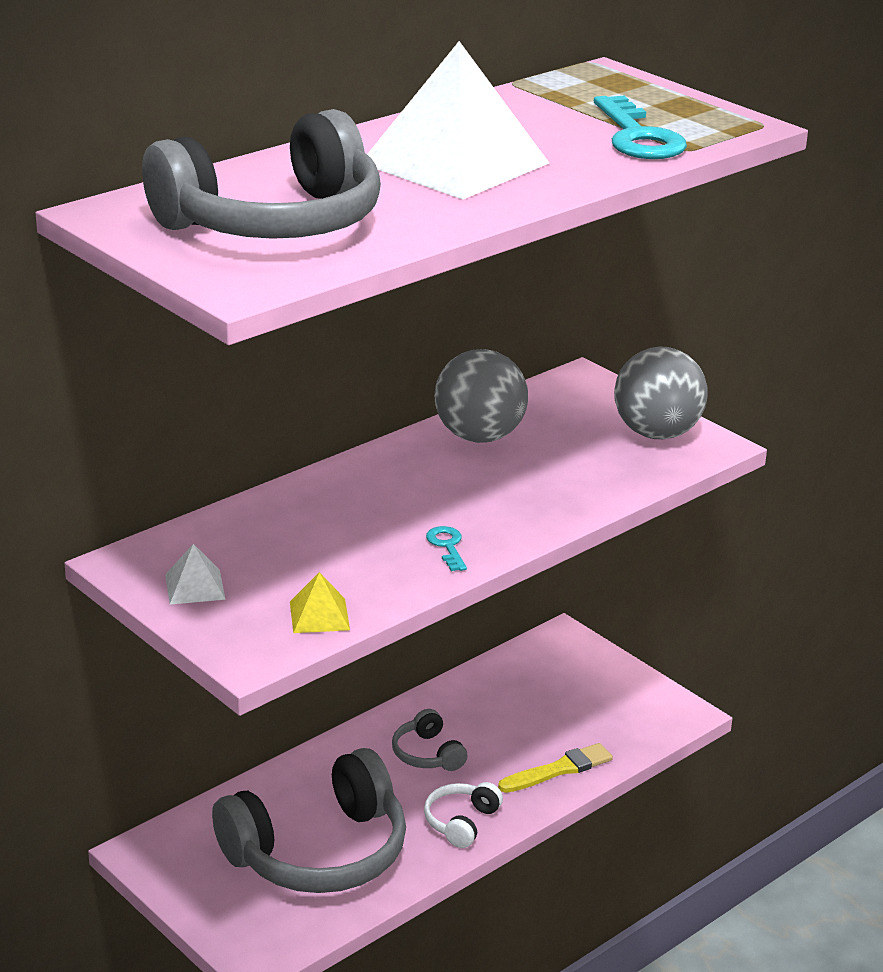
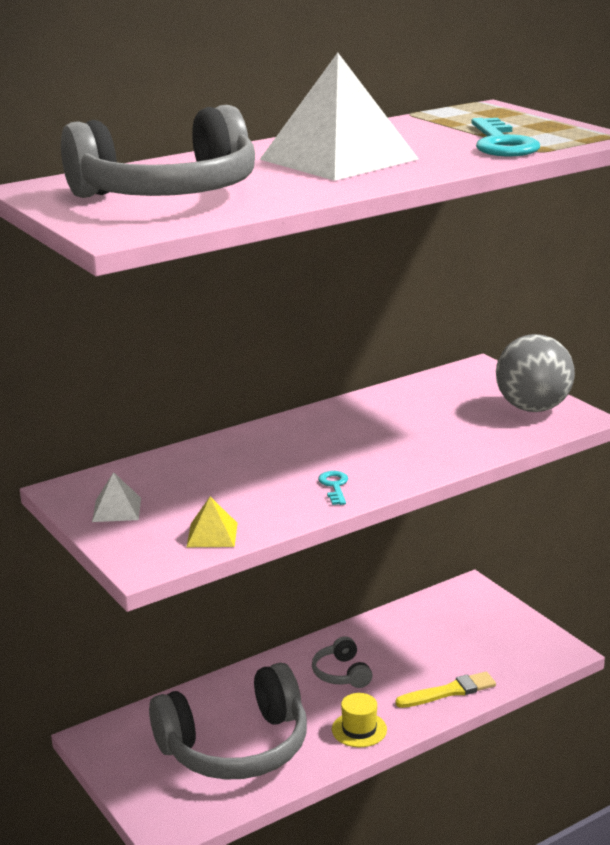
camera: 10 degrees right, 5 degrees down
(461, 822) = (359, 729): white headphones -> yellow hat
(479, 436) = (383, 407): grey ball -> none

